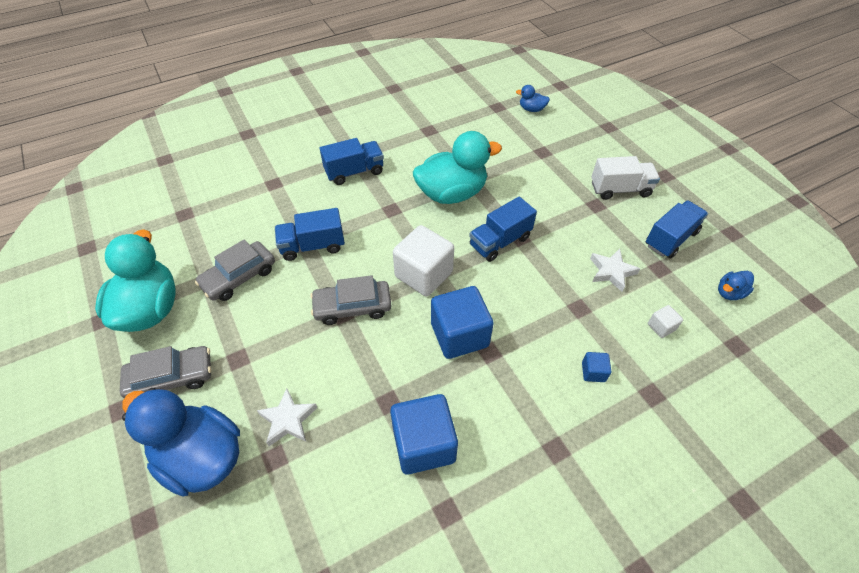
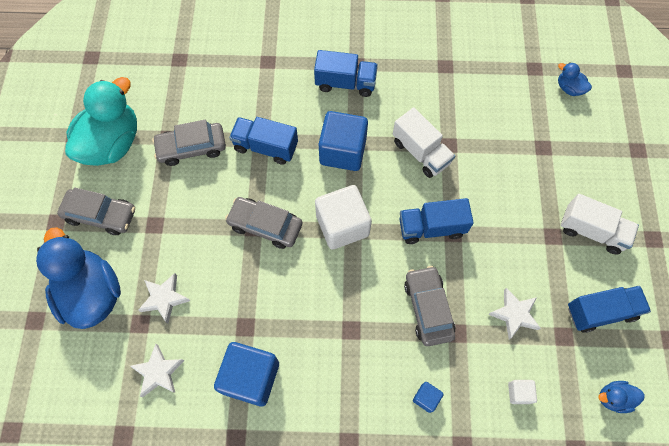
camera: 30 degrees right, 15 degrees up
(323, 494) = (158, 372): none -> white star
(452, 193) = (421, 152): turquoise duck -> white truck
(459, 335) = (336, 300): blue cube -> blue cube (342, 151)
(541, 301) = (428, 308): none -> grey car

